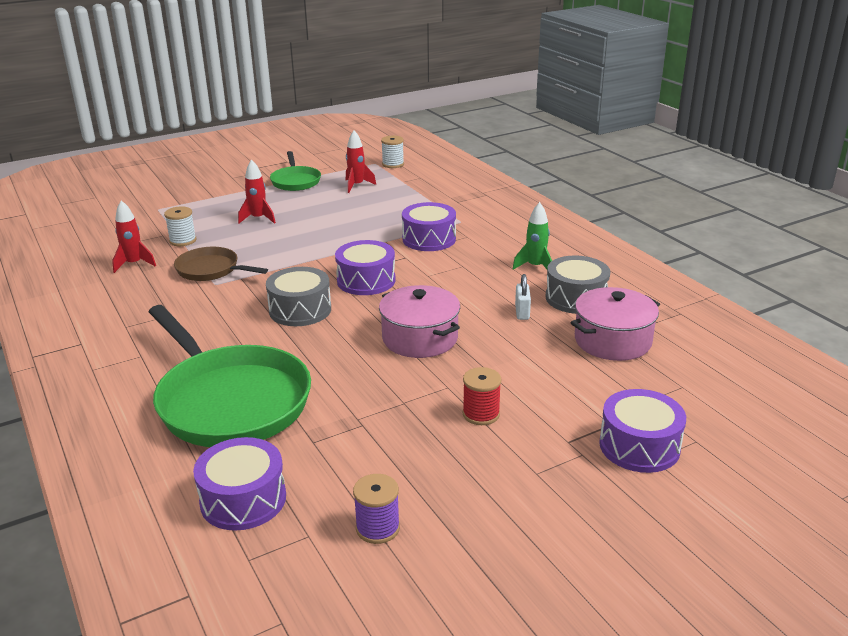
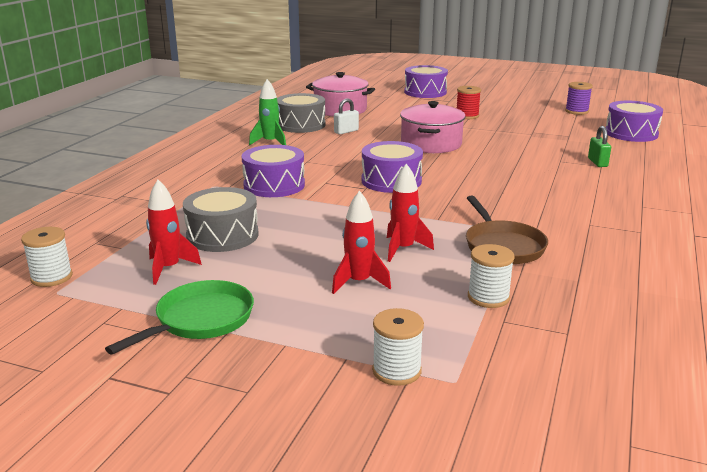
camera: 130 degrees left, 5 degrees down
(134, 264) = (581, 293): red rocket -> red rocket (403, 249)
(186, 202) = (396, 371): none -> white spool
(230, 400) = (597, 162): green pan -> green padlock
(300, 310) = (476, 184): grey drum -> grey drum (222, 235)

